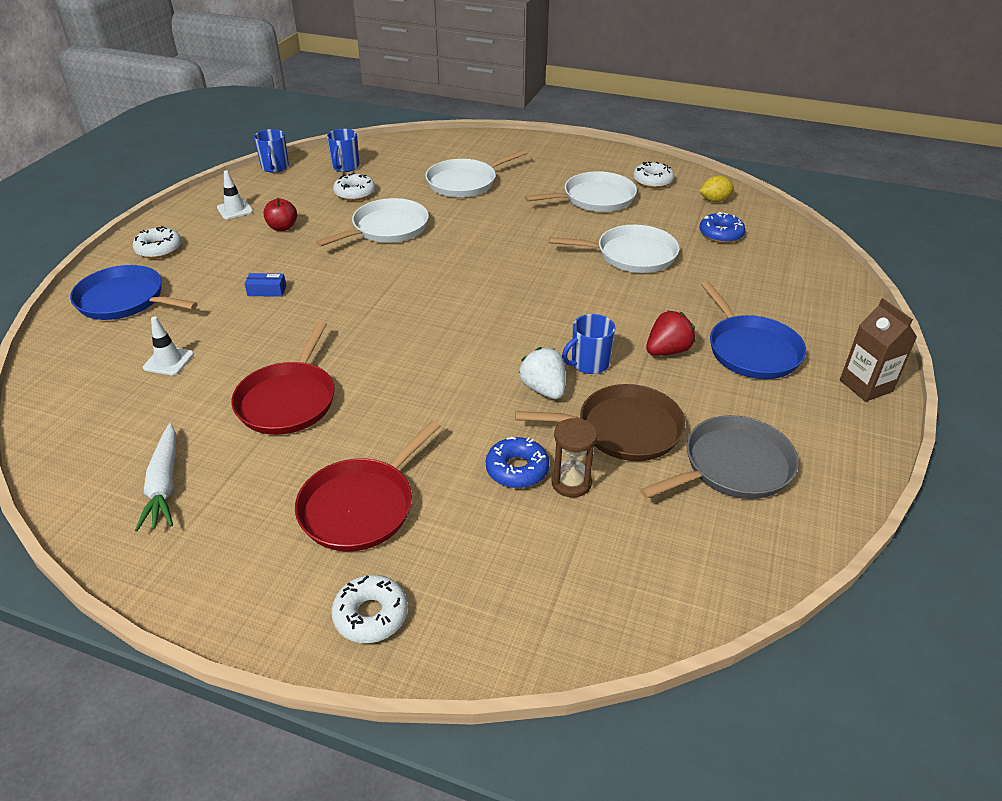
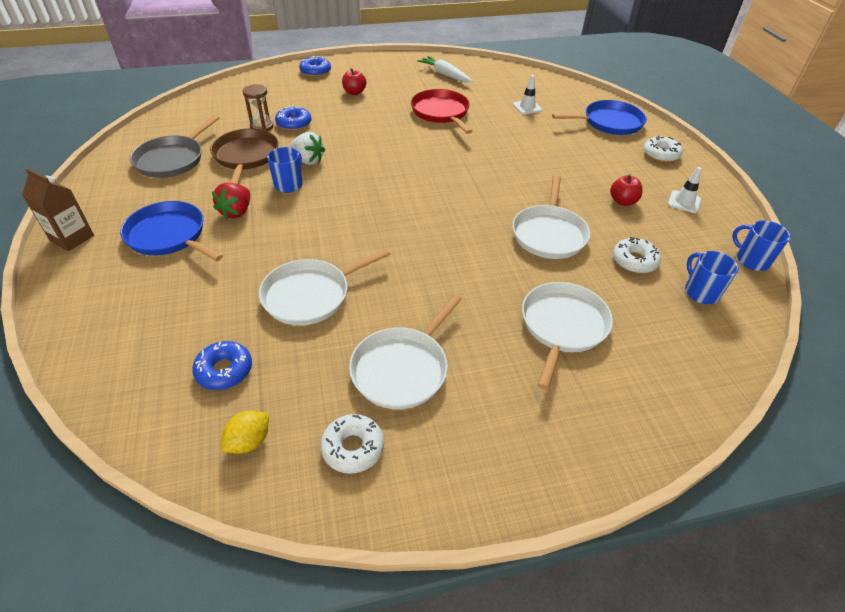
camera: 145 degrees right, 5 degrees up
(267, 291) = (546, 155): blue box -> none
(361, 506) = (354, 92): red pan -> red apple
(371, 615) = (315, 71): white donut -> blue donut
(623, 429) = (246, 157): brown pan -> brown pan turned 120 degrees clockwise

